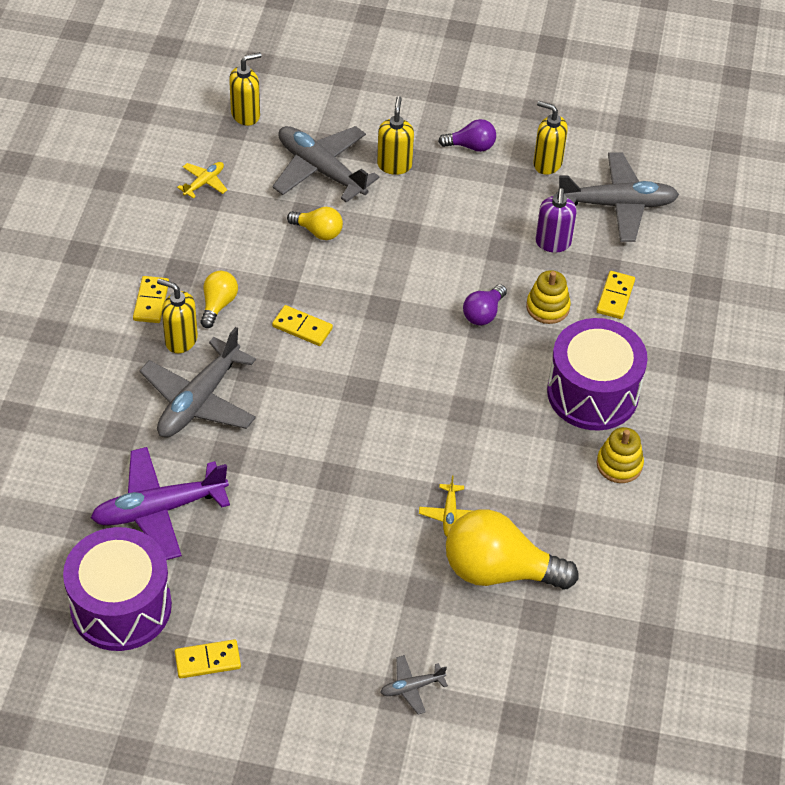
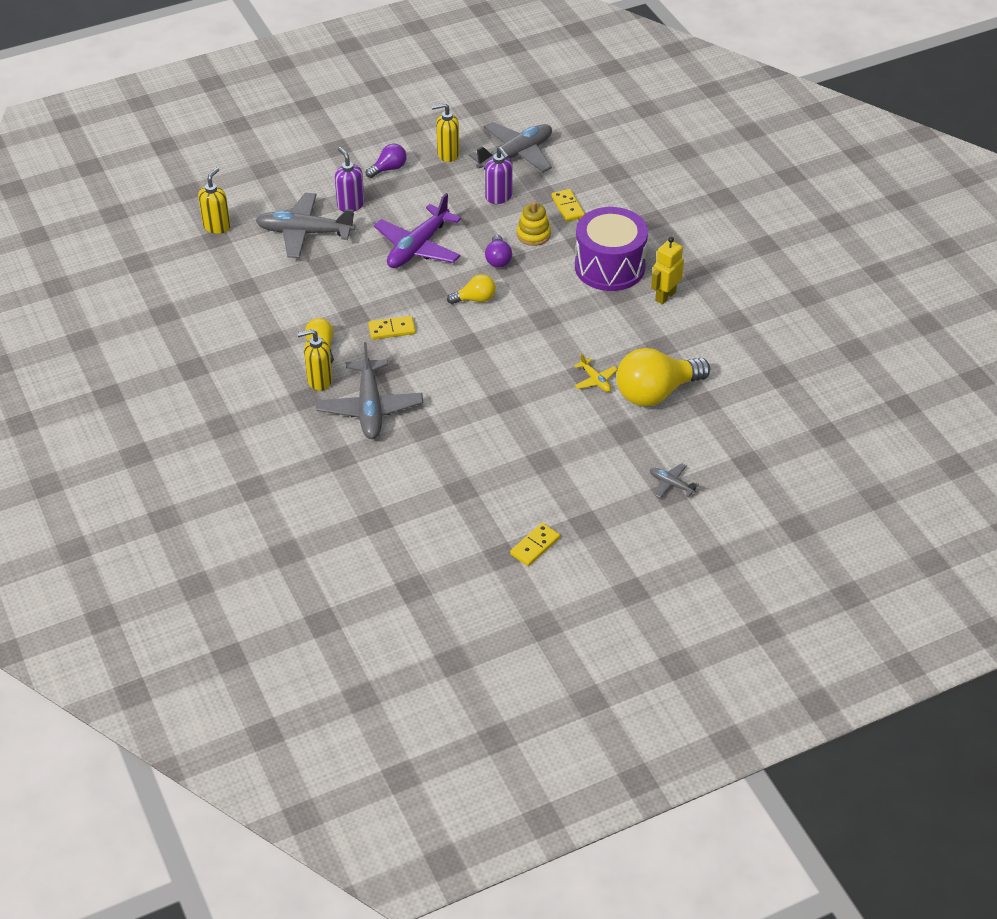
camera: 35 degrees left, 5 degrees down
(121, 606) = (447, 551): purple drum -> none
(151, 301) = (274, 369): yellow domino -> none
(159, 509) = (412, 483): purple plane -> purple plane (418, 247)
(204, 183) = (232, 281): yellow plane -> none
(318, 231) = (342, 269): yellow light bulb -> yellow light bulb (475, 299)
(394, 165) = (350, 205): yellow soap dispenser -> purple soap dispenser
(411, 687) = (671, 484): grey plane -> grey plane turned 90 degrees clockwise
(619, 464) = (665, 296): yellow stacking toy -> yellow robot

